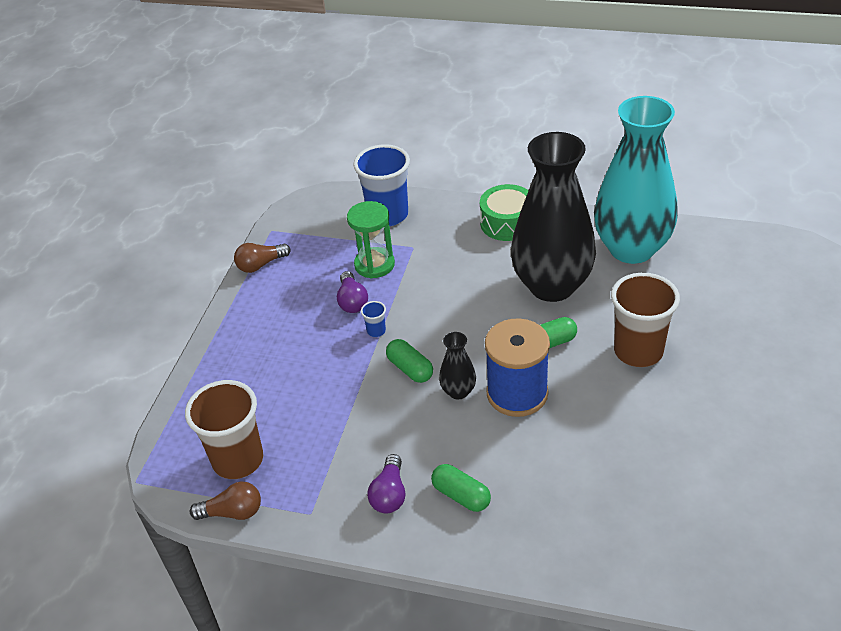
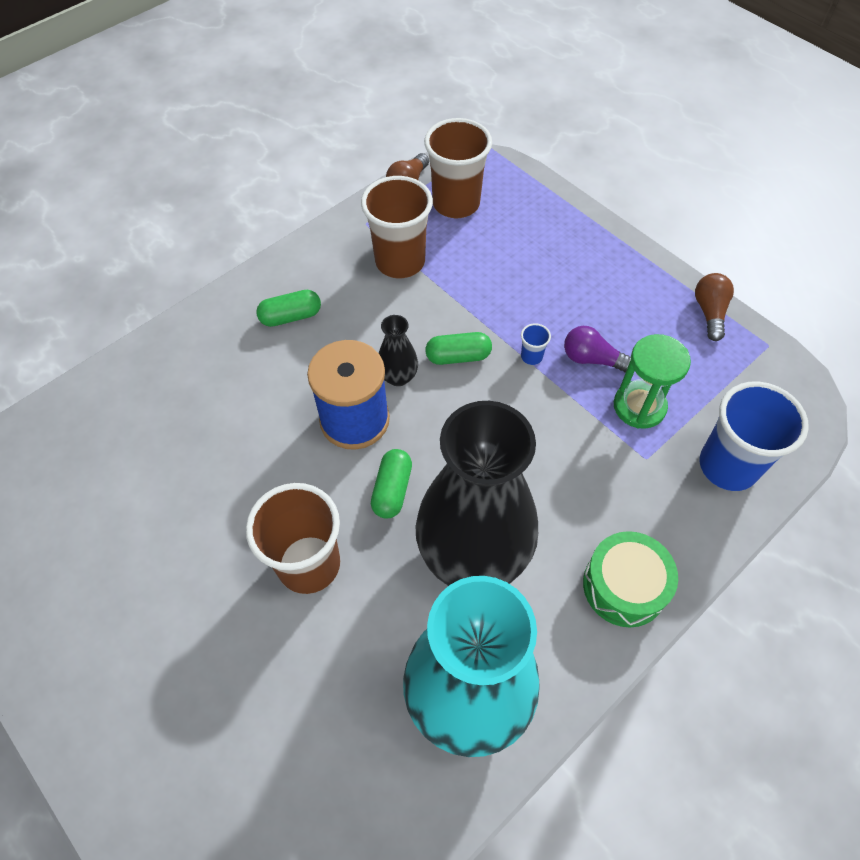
camera: 120 degrees right, 15 degrees up
(340, 458) = (400, 262): none -> brown cup
(389, 494) = (336, 274): purple light bulb -> none

